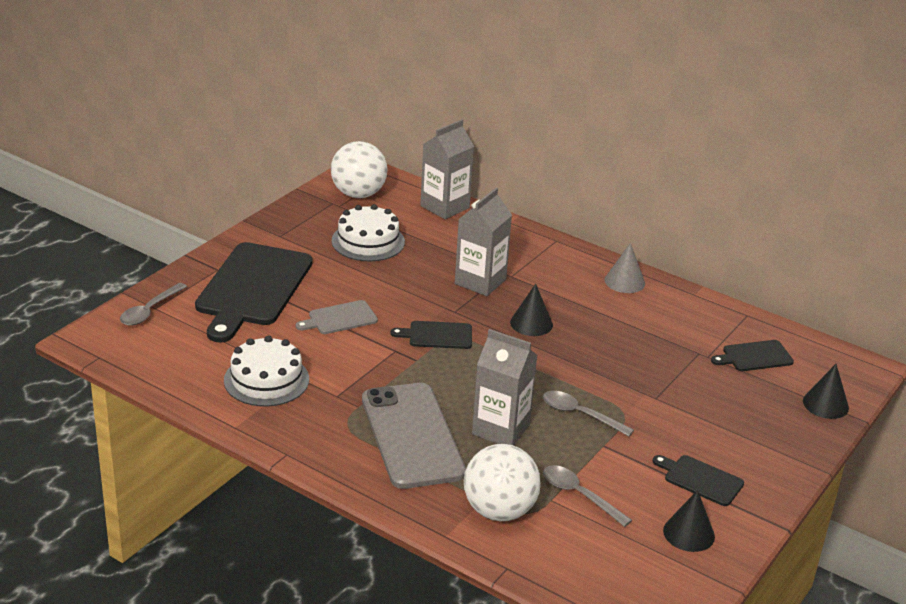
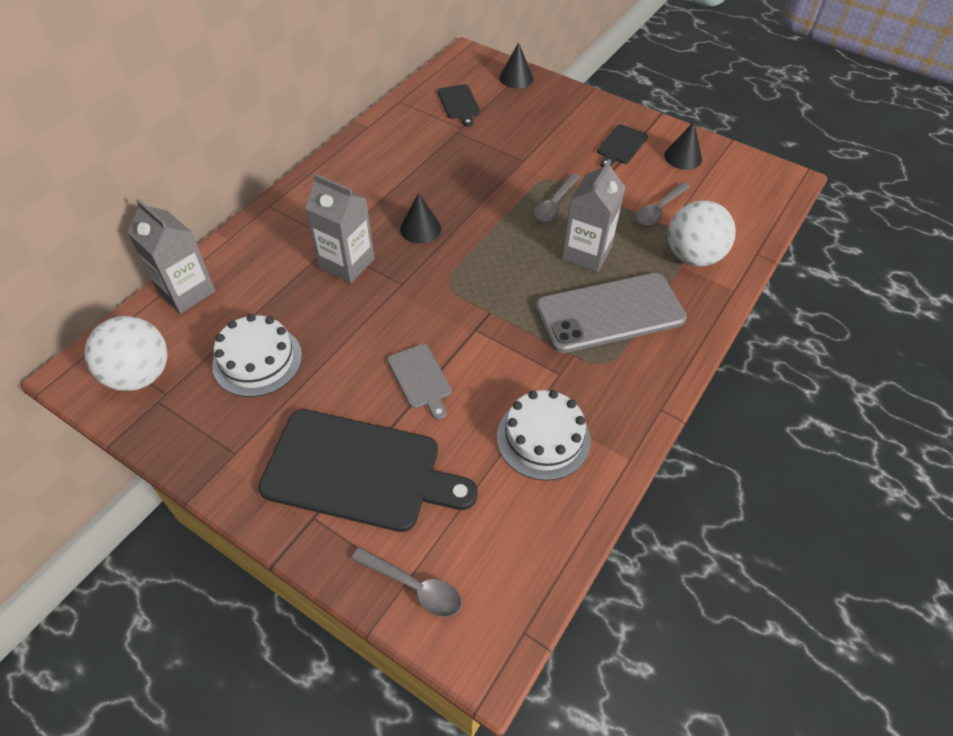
camera: 90 degrees left, 20 degrees up
(437, 335) = (446, 296): black cutting board -> none
(624, 281) = (347, 165): grey cone -> none

